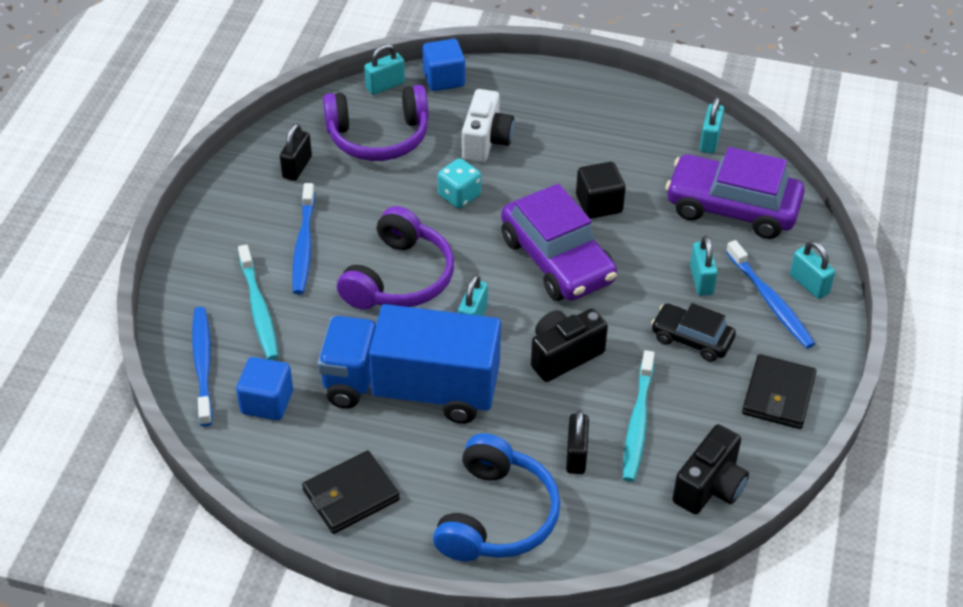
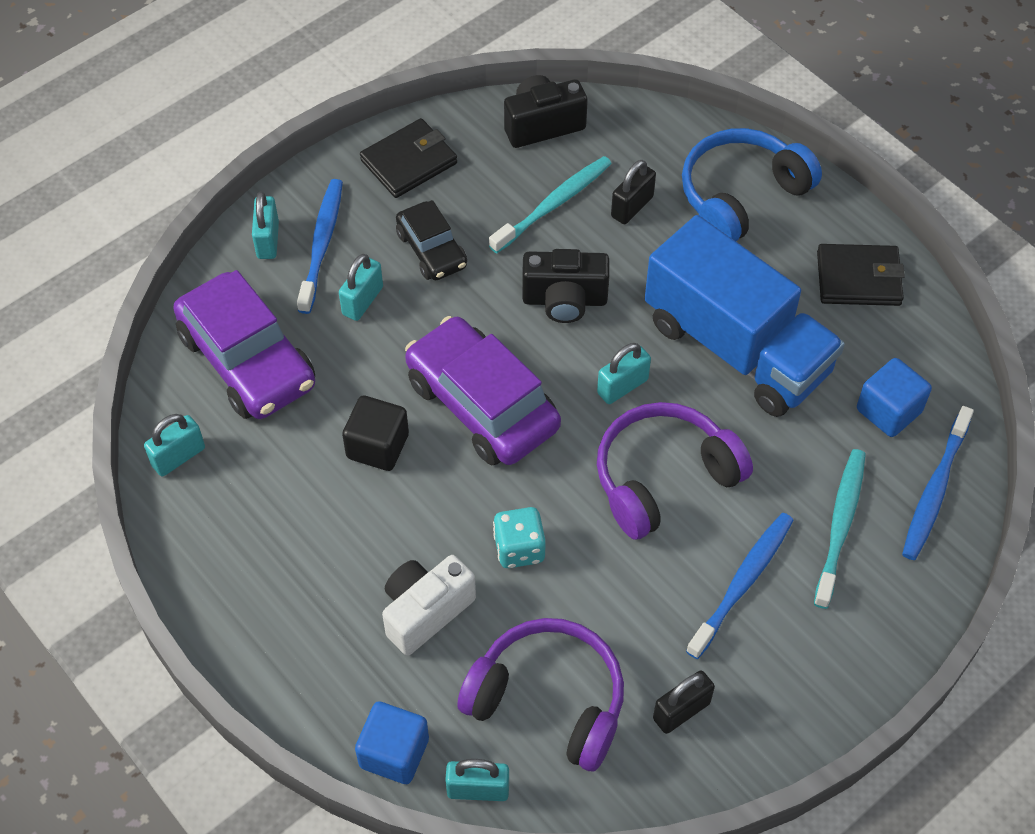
camera: 145 degrees left, 10 degrees up
(557, 260) = (482, 404): purple car -> purple car turned 45 degrees counterclockwise

